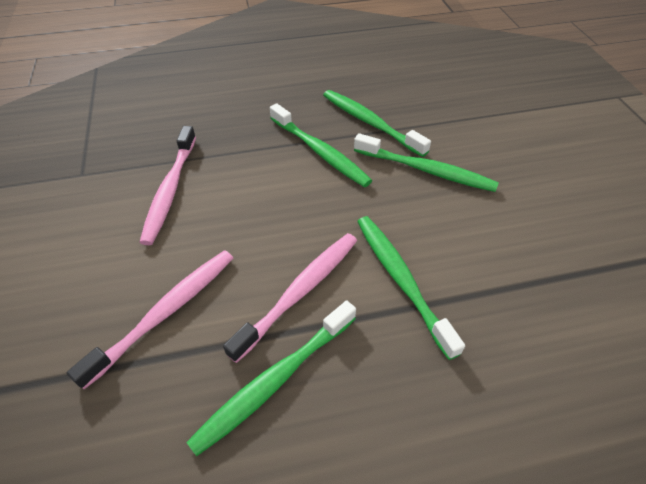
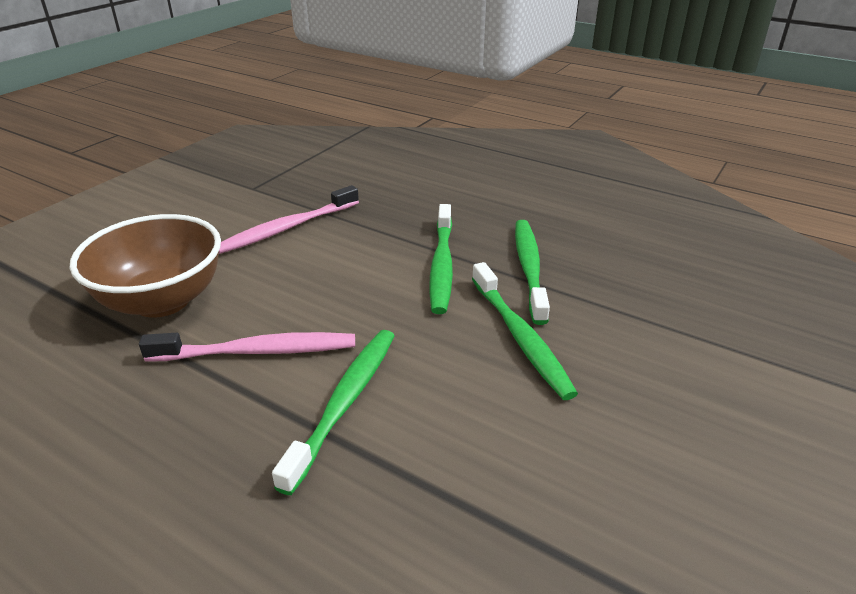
camera: 45 degrees right, 15 degrees down
(166, 312) = (162, 301): pink toothbrush -> brown bowl
(274, 380) = (147, 393): green toothbrush -> none

